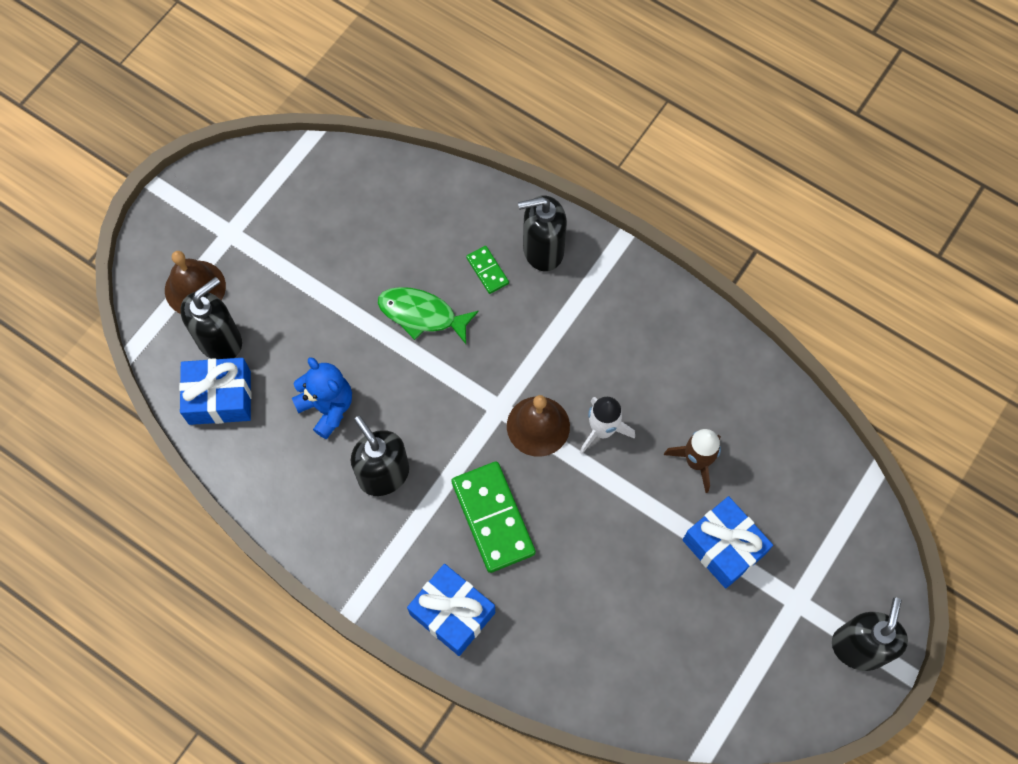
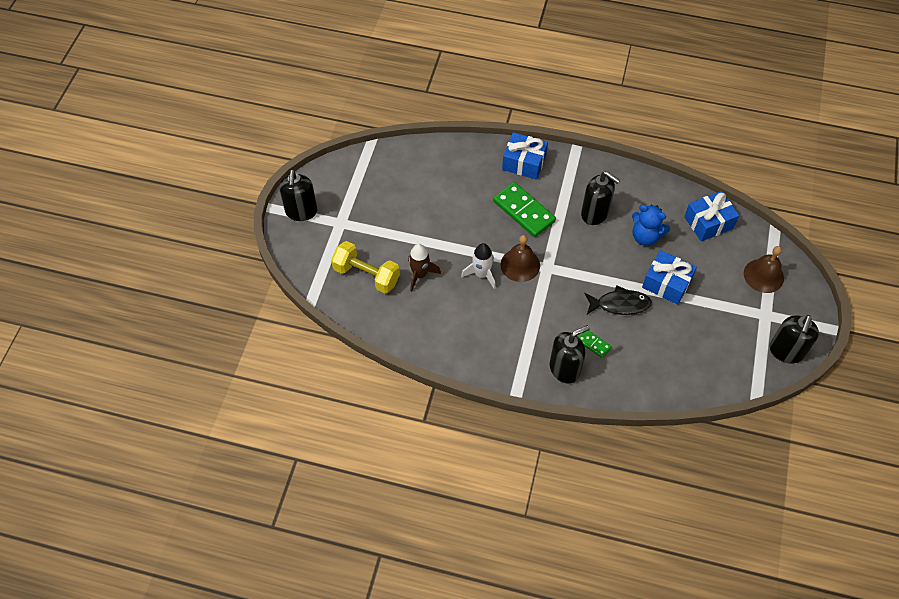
camera: 160 degrees right, 10 degrees down
(220, 340) = (729, 252): black soap dispenser -> black soap dispenser (786, 351)
(421, 314) = (620, 304): green fish -> black fish
(724, 547) = (389, 236): blue gift -> blue gift (666, 283)
(779, 489) = (366, 275): none -> yellow dumbbell

